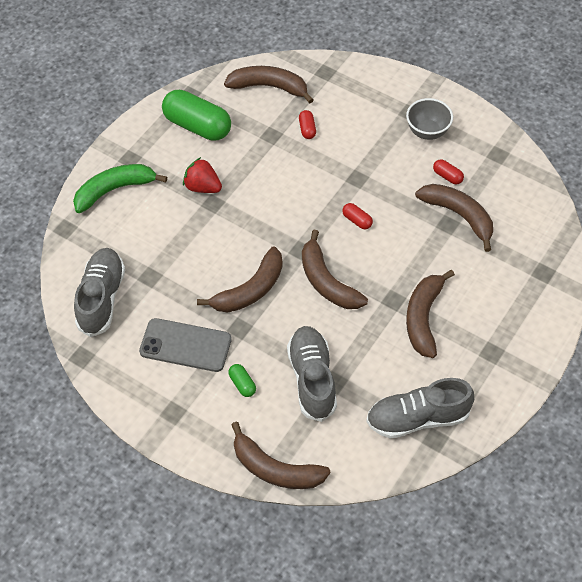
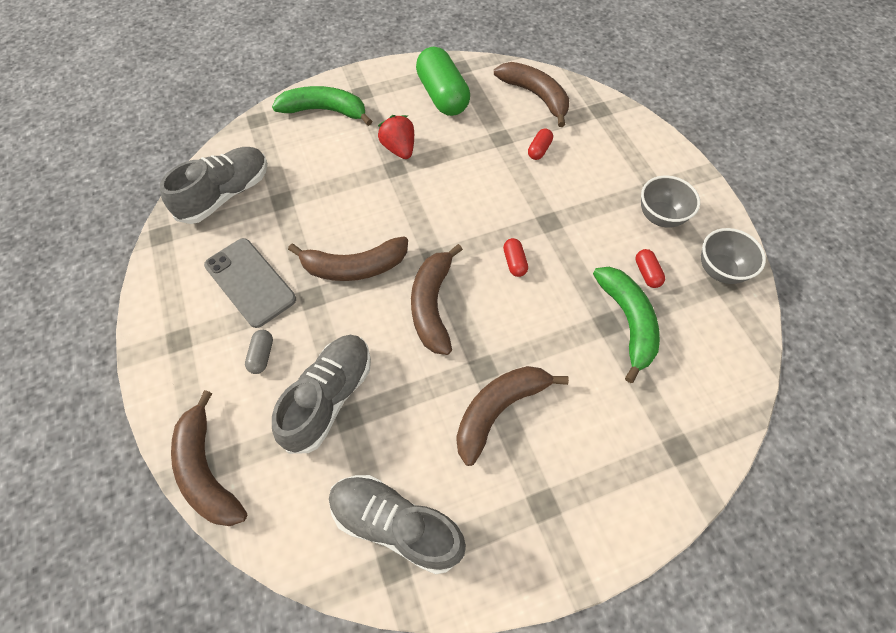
camera: 35 degrees right, 5 degrees up
(242, 384) = (262, 355): green capsule -> grey capsule
(459, 216) = (627, 322): brown banana -> green banana
(490, 147) = (719, 270): none -> grey bowl

